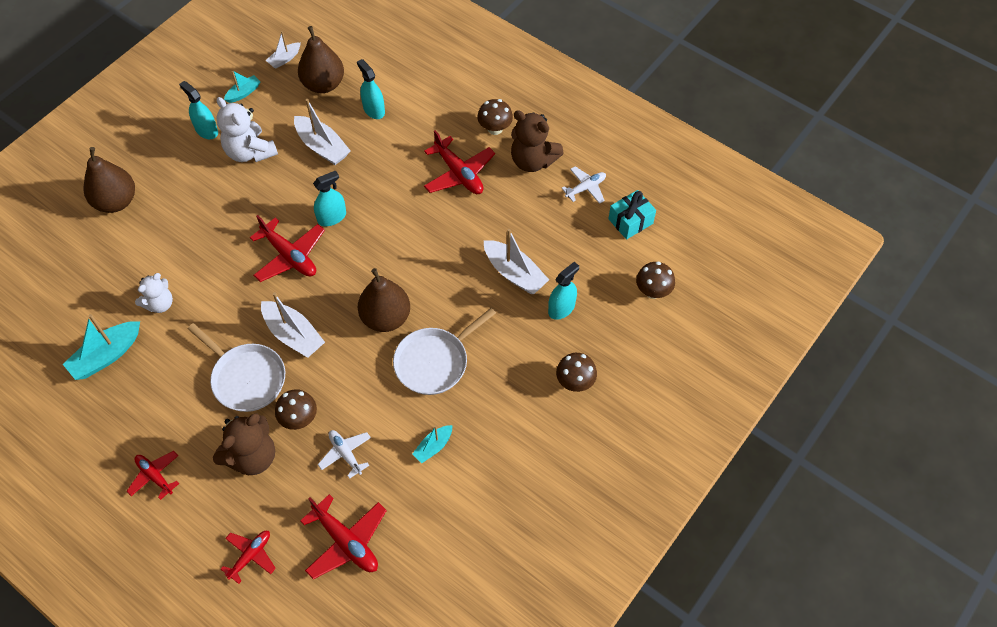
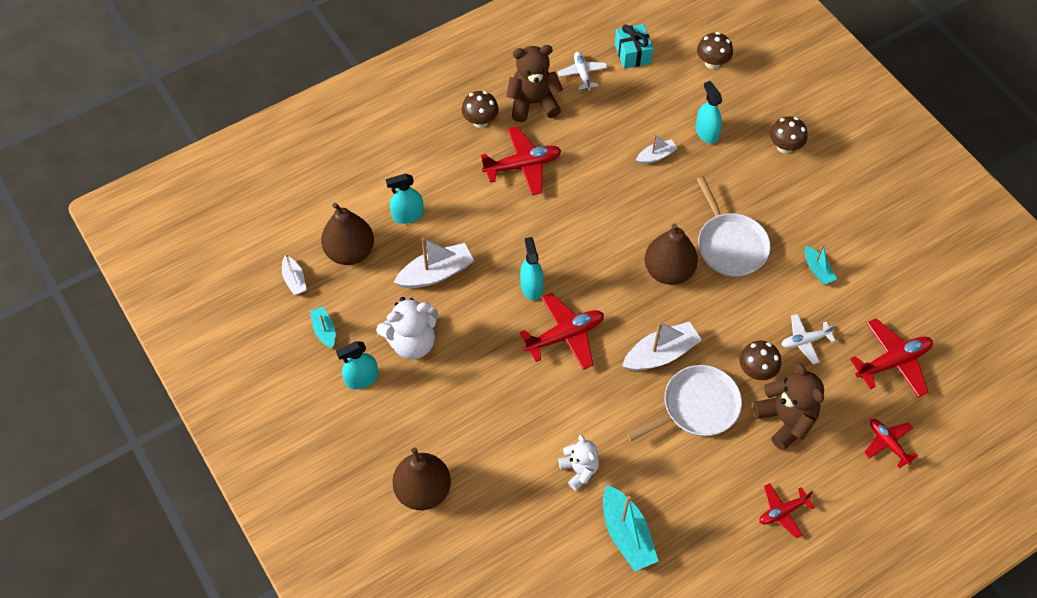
camera: 70 degrees left, 0 degrees up
(514, 273) = (656, 156): white boat -> white boat, size x0.57
(533, 161) = (533, 103): brown teddy bear -> brown teddy bear turned 150 degrees counterclockwise

